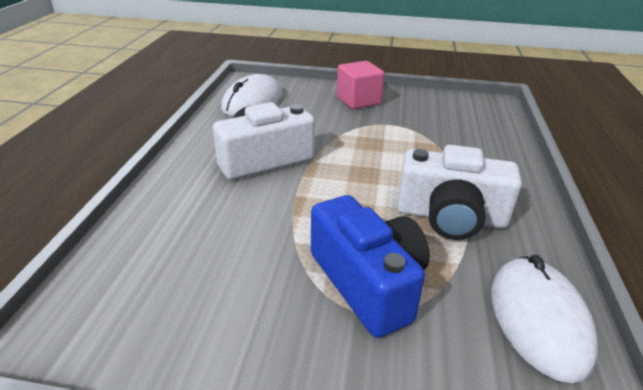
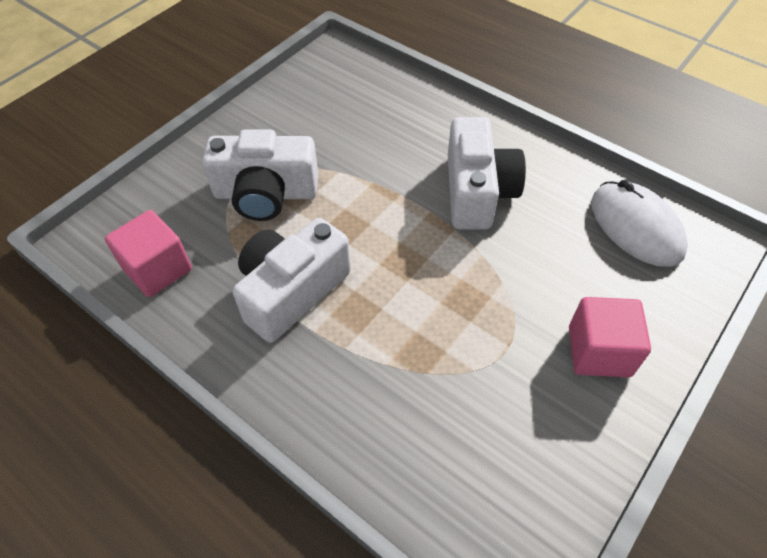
camera: 120 degrees right, 20 degrees up
(368, 282) = (266, 194): blue camera -> white camera
(538, 319) = (158, 269): white mouse -> pink cube

